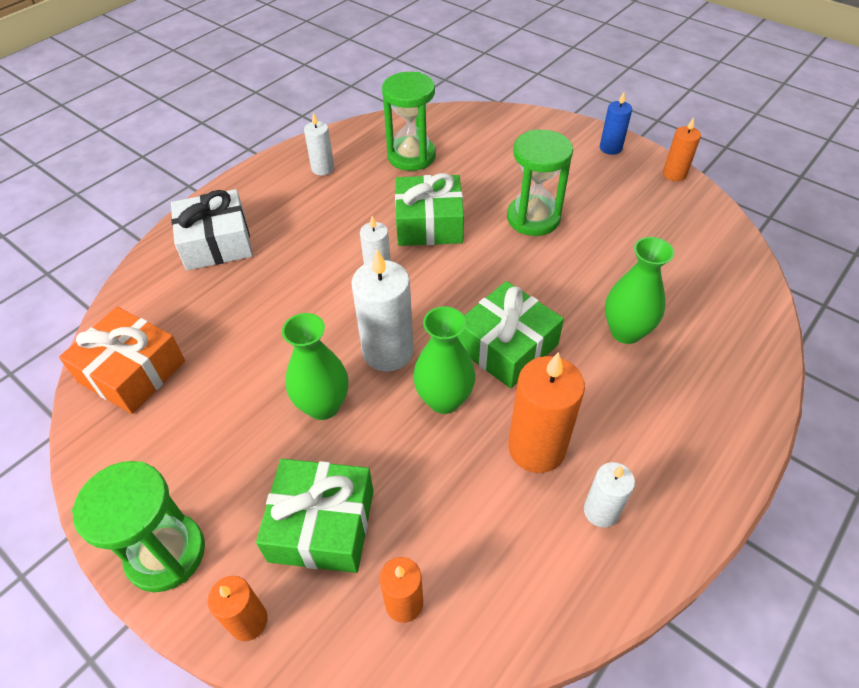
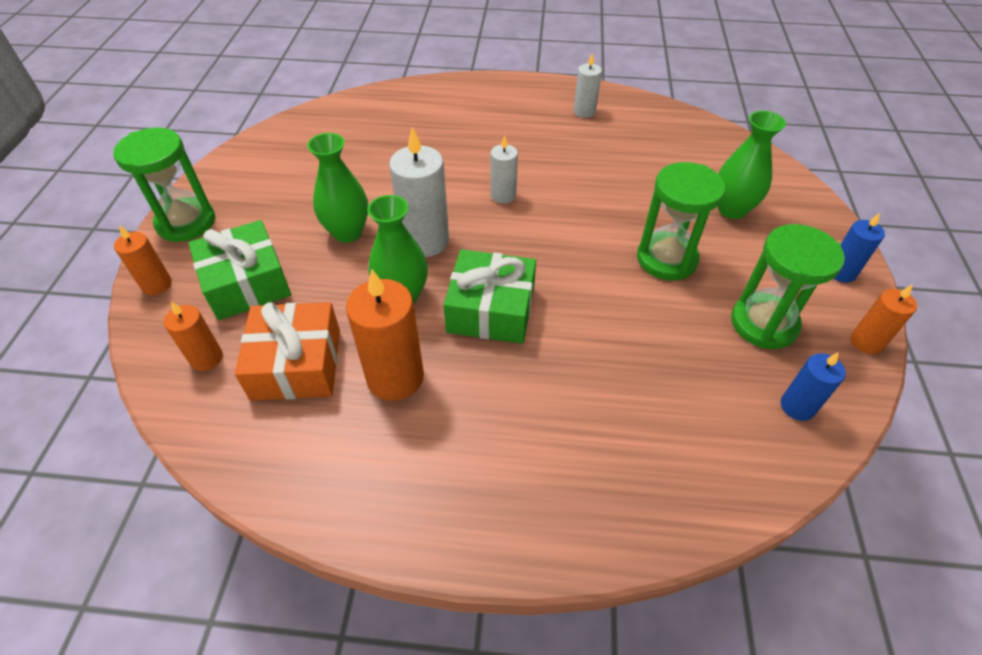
camera: 55 degrees right, 0 degrees up
(132, 371) = (311, 133): orange gift -> orange gift (296, 364)
(216, 242) = (453, 105): white gift -> none
(411, 156) = (657, 149): green hourglass -> green hourglass (764, 323)
(429, 223) = (587, 197): green gift -> none
(601, 511) = (358, 451): white candle -> none
(626, 332) = (584, 389): green vase -> green vase (732, 209)
(705, 234) = (797, 406): none -> blue candle

